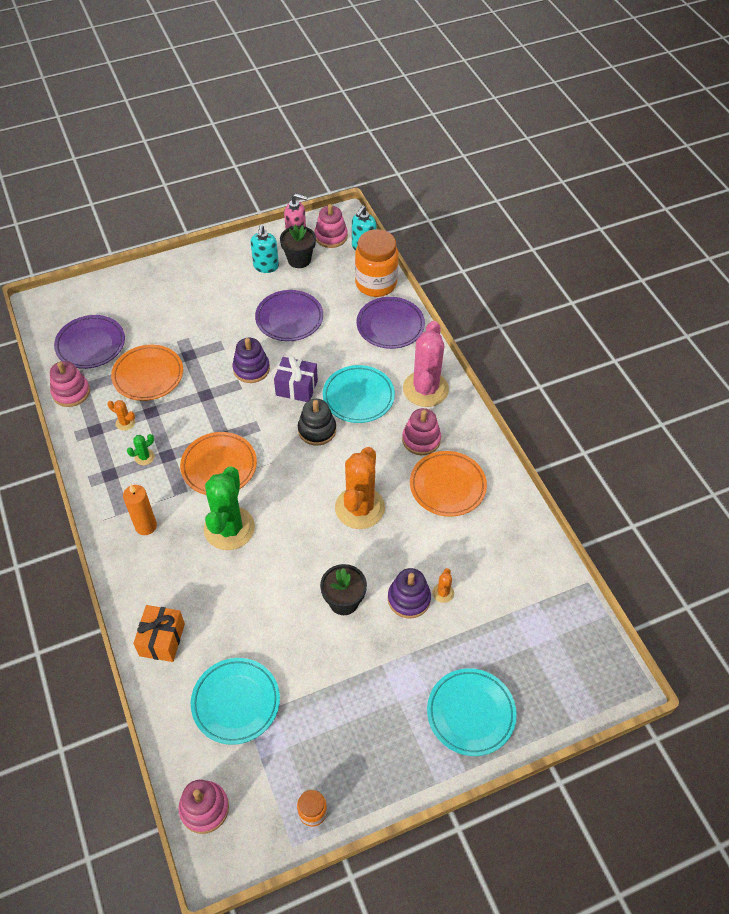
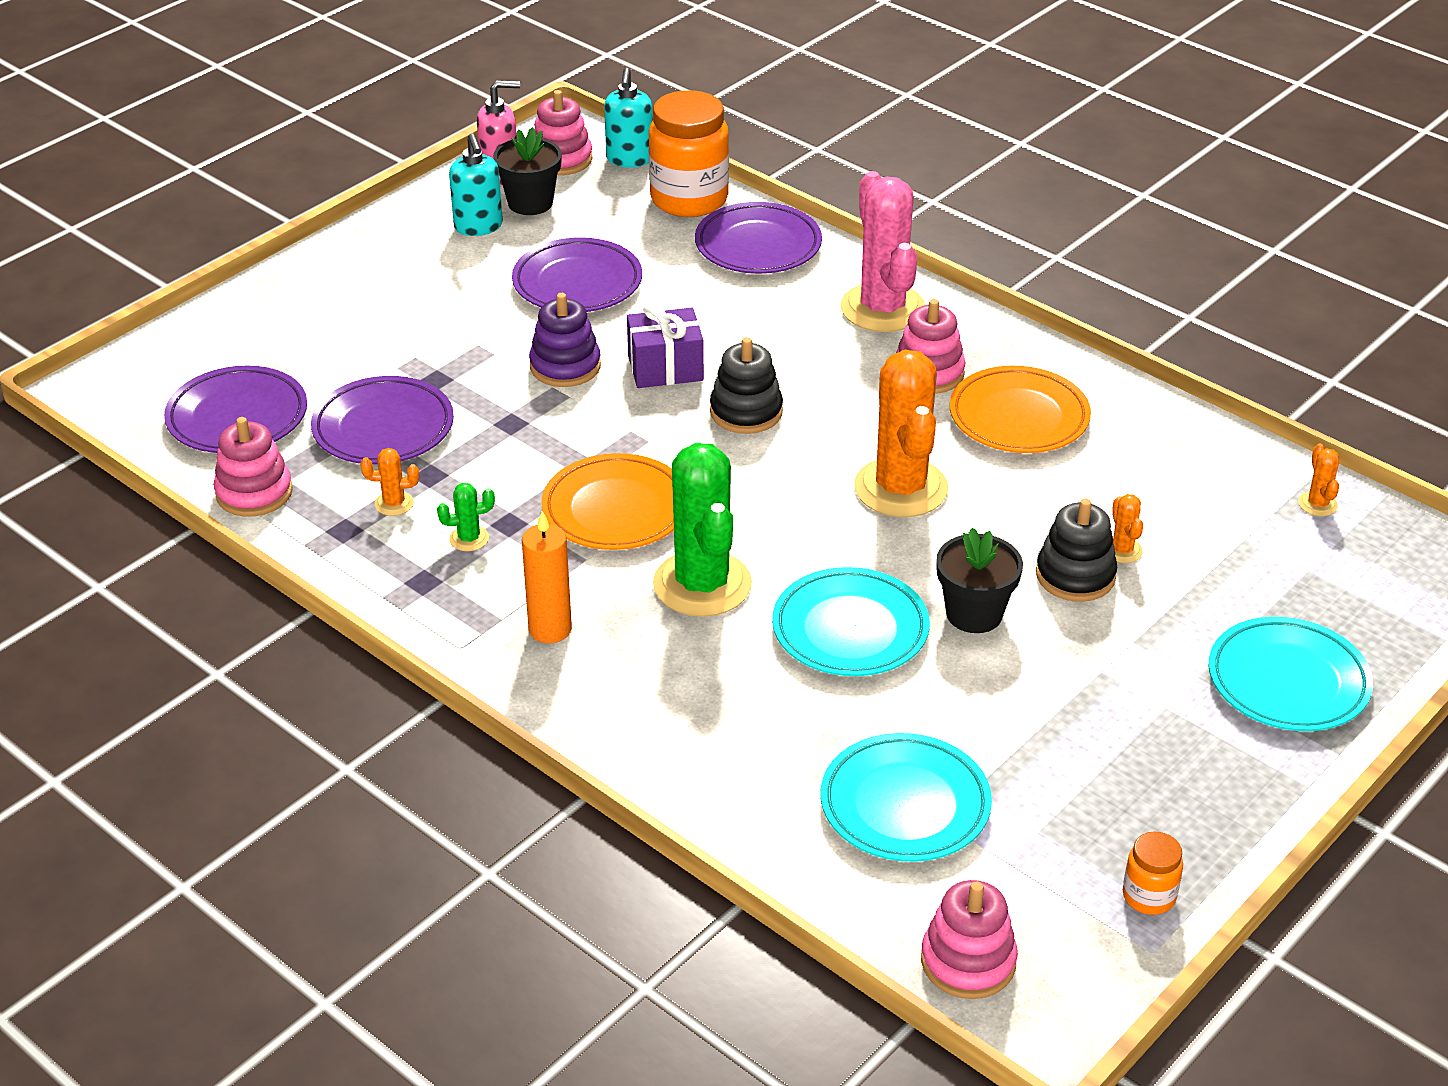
camera: 25 degrees left, 15 degrees down
(144, 457) = (469, 539): green cactus -> green cactus turned 45 degrees clockwise
(148, 375) = (383, 428): orange plate -> purple plate
(162, 639) = (707, 769): orange gift -> none
(358, 397) = (780, 350): turquoise plate -> turquoise plate (850, 630)
(409, 599) = (1075, 575): purple stacking toy -> black stacking toy
(565, 606) = (1317, 504): none -> orange cactus

